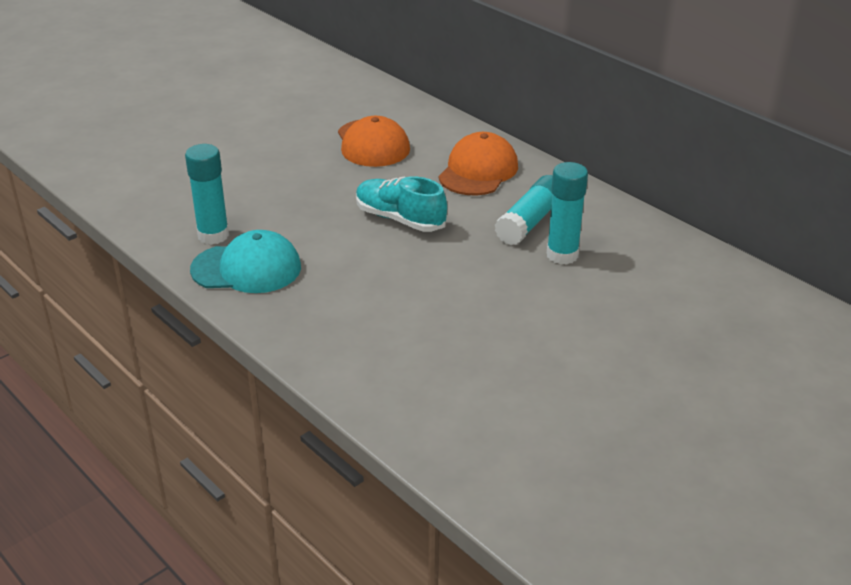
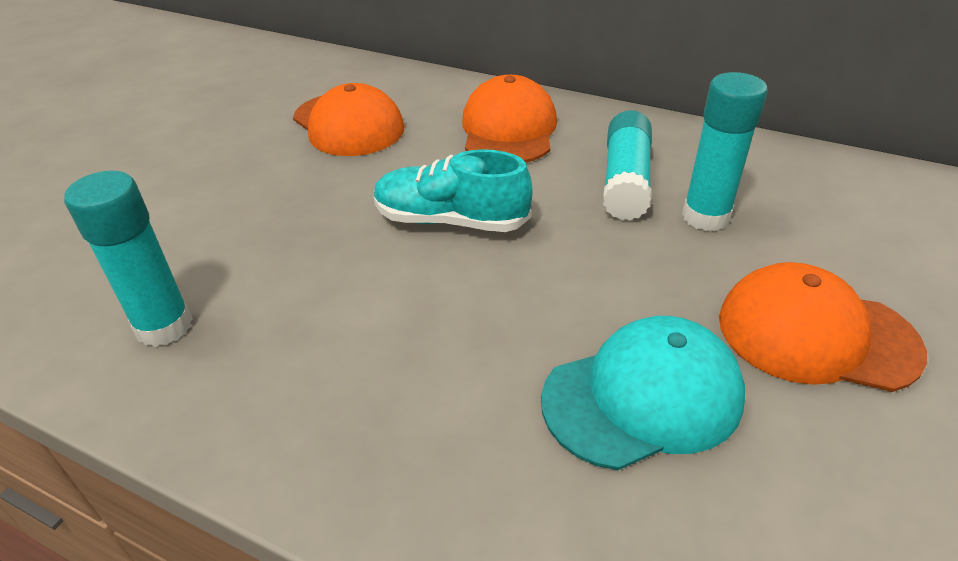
camera: 20 degrees left, 5 degrees up
(246, 268) = (249, 376): turquoise cap -> turquoise cap (642, 397)
(566, 328) = (816, 334): none -> orange cap

